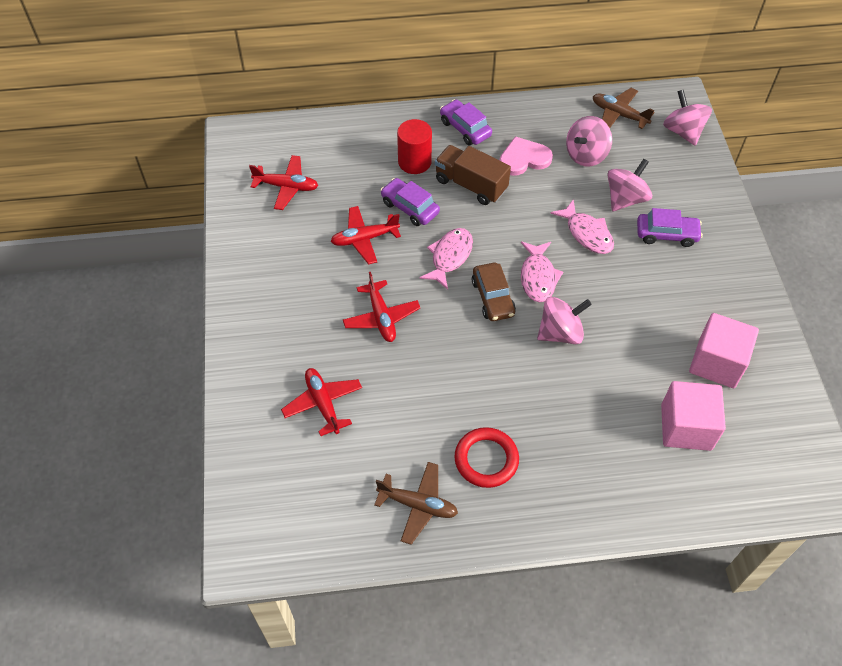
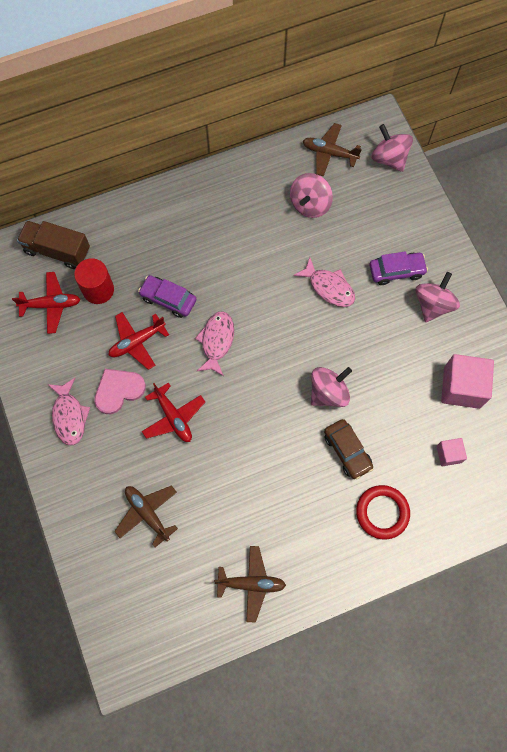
camera: 15 degrees left, 15 degrees up
(323, 404) = (147, 513): red plane -> brown plane
(414, 162) = (159, 249): red cylinder -> red cylinder (98, 290)
(465, 128) = (195, 202): purple car -> none
(471, 185) = (216, 262): brown truck -> brown truck (57, 250)
(486, 459) = (296, 528): red ring -> red ring (382, 512)
(493, 297) = (264, 373): brown car -> brown car (347, 451)
(524, 158) = (256, 222): pink heart -> pink heart (118, 390)
(538, 277) = (297, 342): pink fish -> pink fish (69, 416)
(625, 199) = (354, 243): pink spinning top -> pink spinning top (433, 305)
(686, 427) = (448, 454): pink cube -> pink cube, size x0.53

